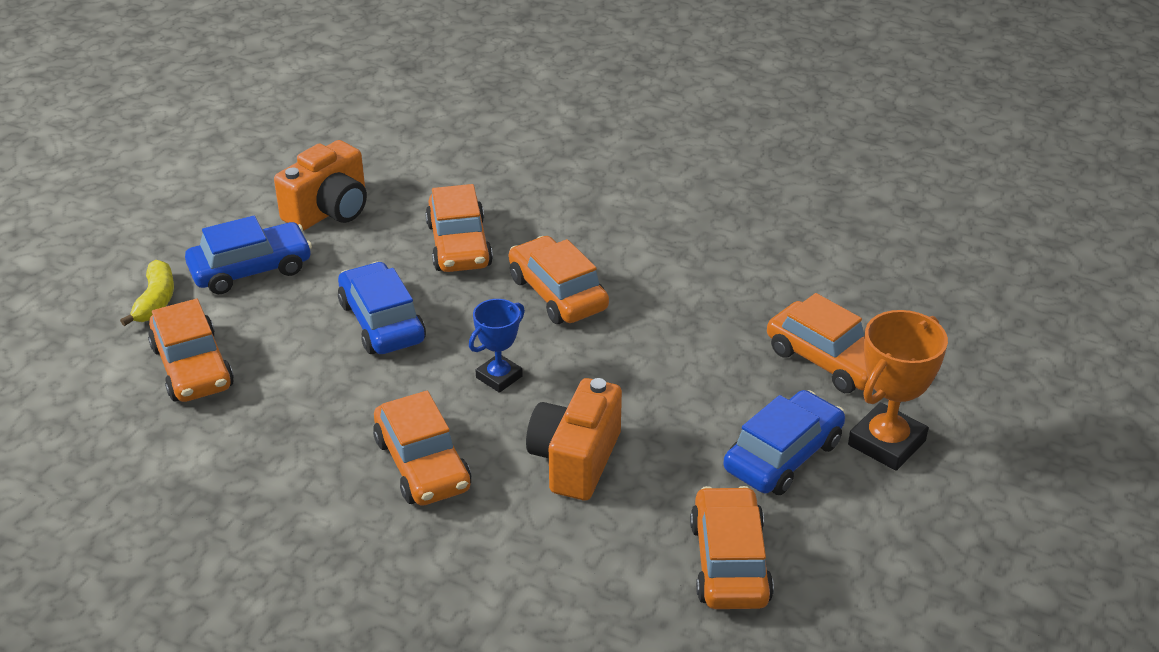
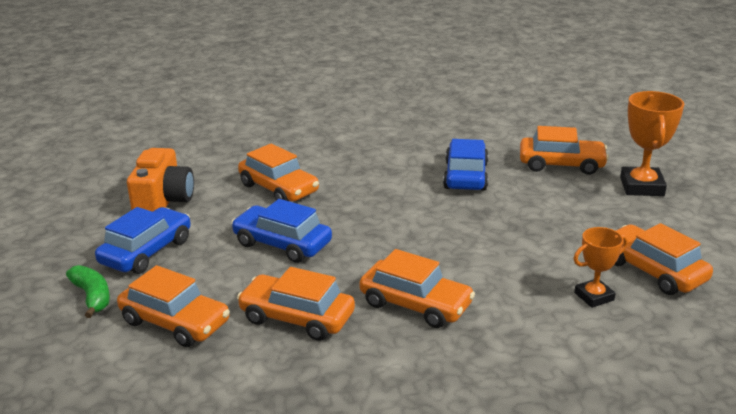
camera: 35 degrees left, 10 degrees down
(155, 301) = (92, 297): yellow banana -> green banana
(499, 377) = (398, 241): blue trophy -> none
(557, 293) = (374, 189): orange car -> orange car (297, 318)
(575, 460) = (502, 261): orange camera -> none
(615, 556) = (594, 296): none -> orange trophy
(783, 455) = (604, 212): blue car -> blue car (465, 176)

